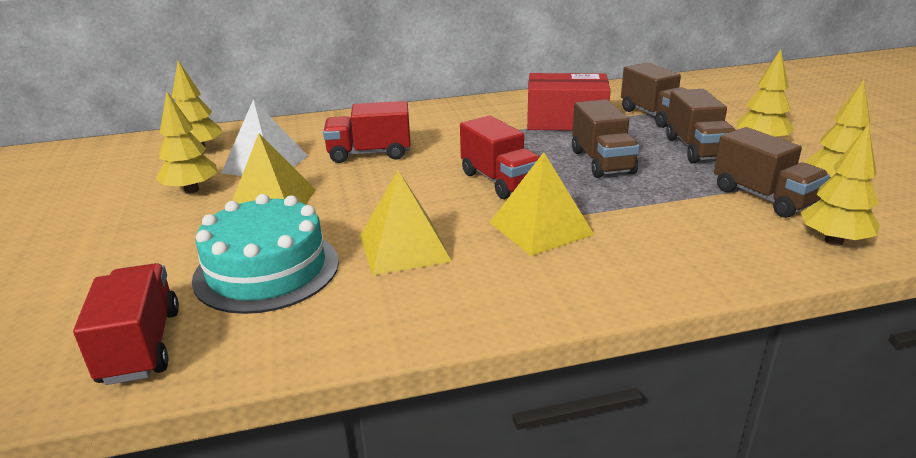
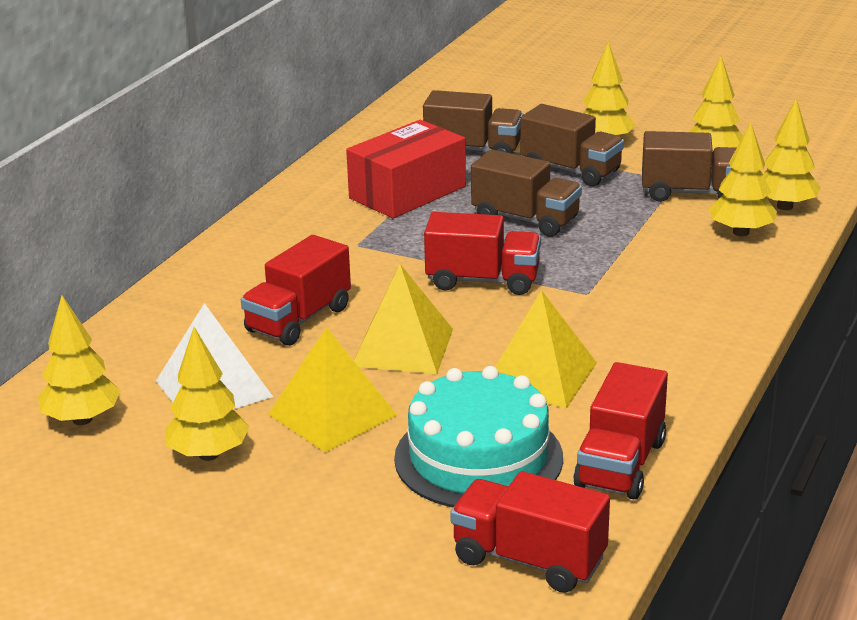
camera: 50 degrees left, 0 degrees up
(314, 331) = (620, 464): none -> red truck
(540, 228) = (600, 301): yellow pyramid -> yellow pyramid (402, 347)
(749, 240) = (741, 232): none -> yellow tree

